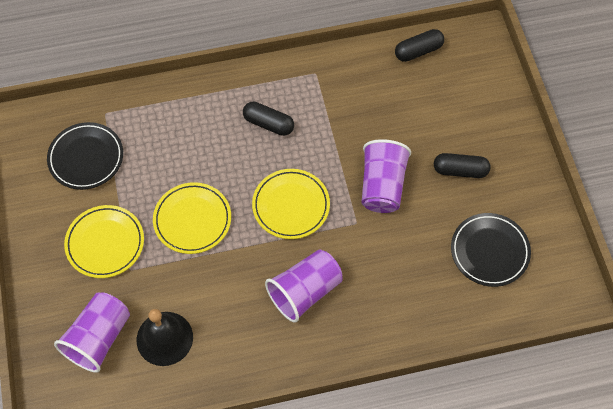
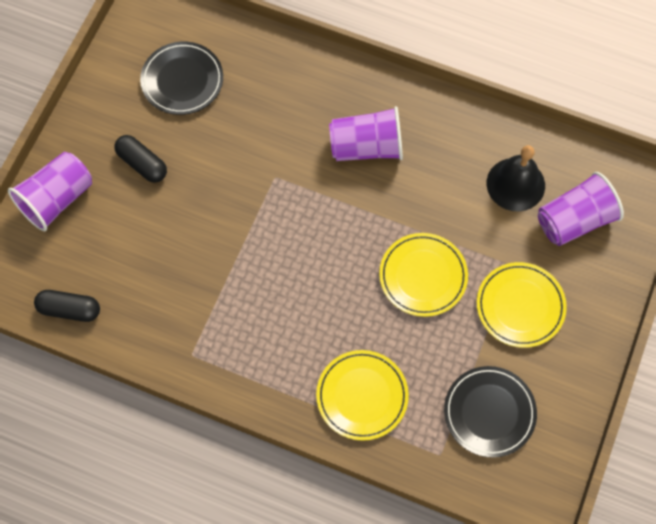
camera: 145 degrees left, 5 degrees up
(268, 124) = (281, 329): black capsule -> none
(291, 206) = (321, 231): yellow plate -> yellow plate (362, 396)
(382, 186) = (224, 195): purple cup -> purple cup (57, 199)

